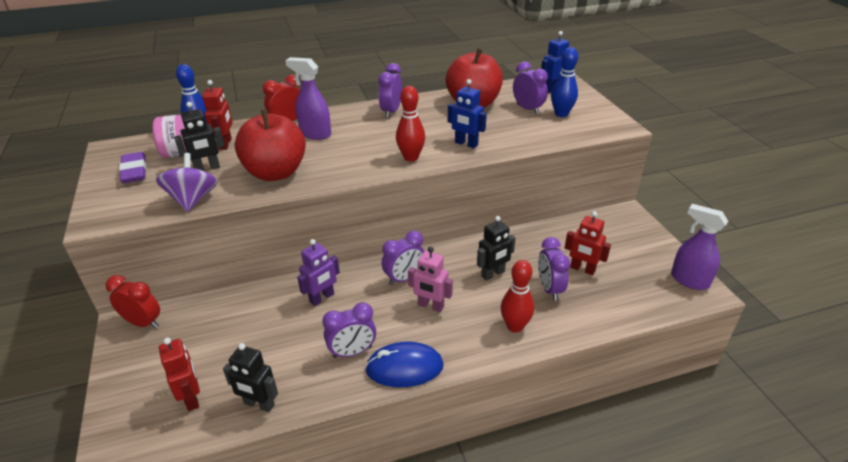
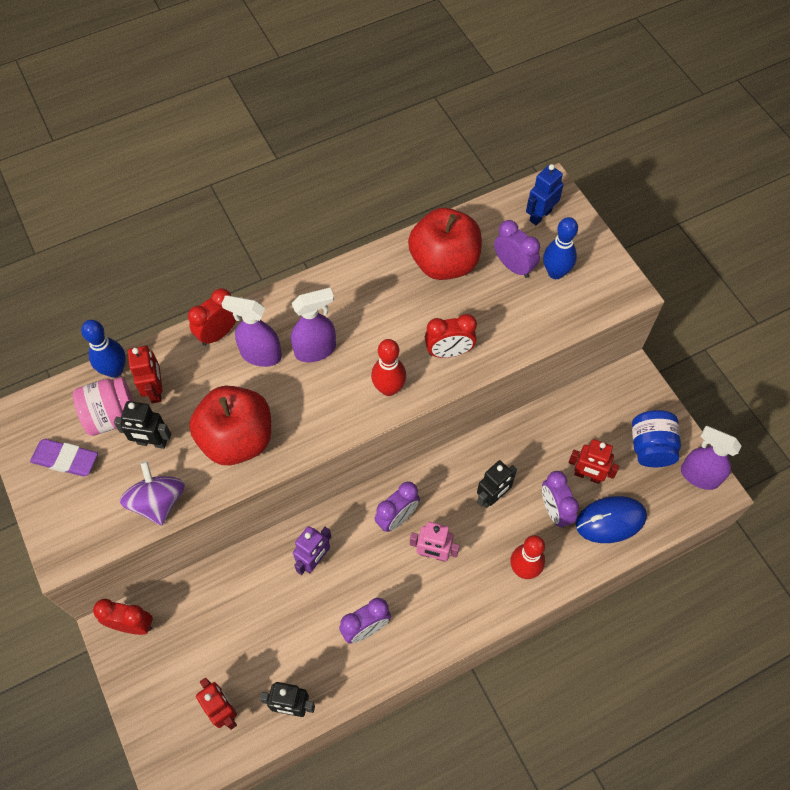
camera: 10 degrees left, 25 degrees up
(134, 171) = (65, 459): purple eraser -> purple eraser turned 45 degrees counterclockwise
(207, 168) = (152, 442): black robot -> black robot turned 45 degrees clockwise
(359, 135) = (315, 350): none -> purple spray bottle
(391, 111) = (344, 293): purple clock -> none
(404, 368) = (422, 640): blue mouse -> blue mouse (610, 520)
(466, 144) = (449, 352): blue robot -> red clock
(642, 257) = (650, 447): none -> blue jar

